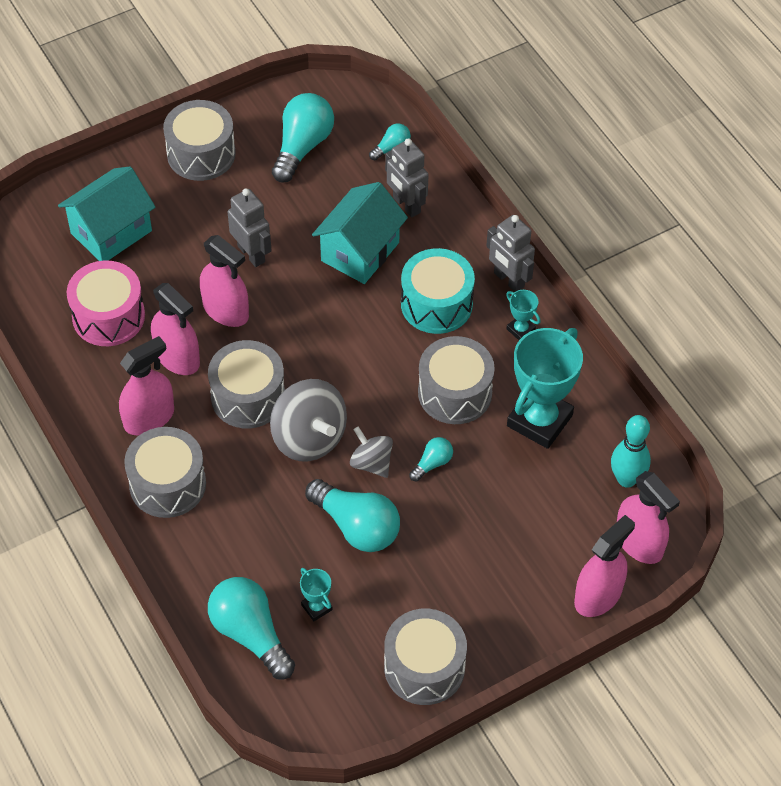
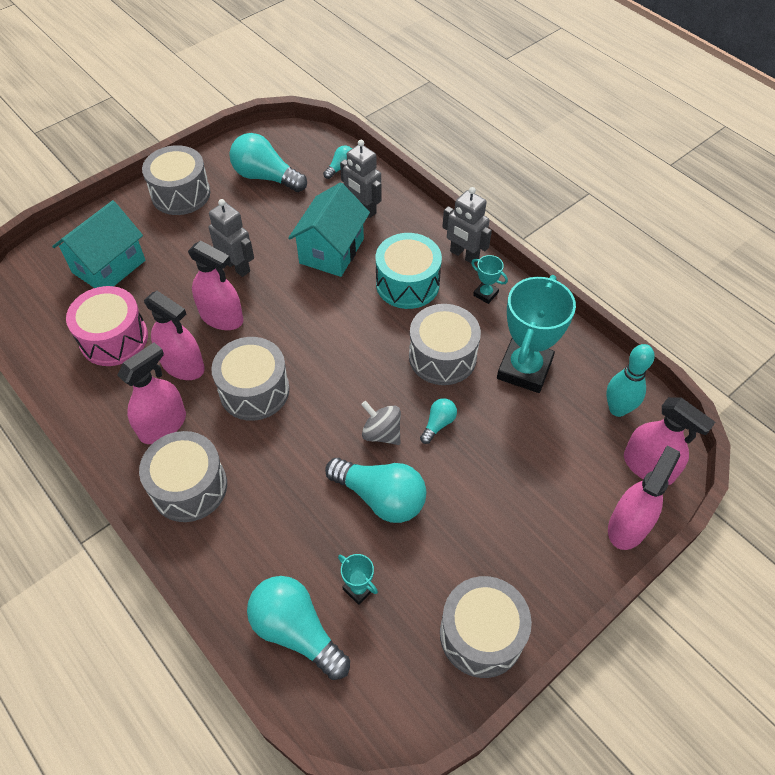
camera: 10 degrees left, 0 degrees up
(302, 147) = (266, 177): turquoise light bulb -> turquoise light bulb turned 75 degrees counterclockwise
(309, 438) = (318, 419): grey spinning top -> none

